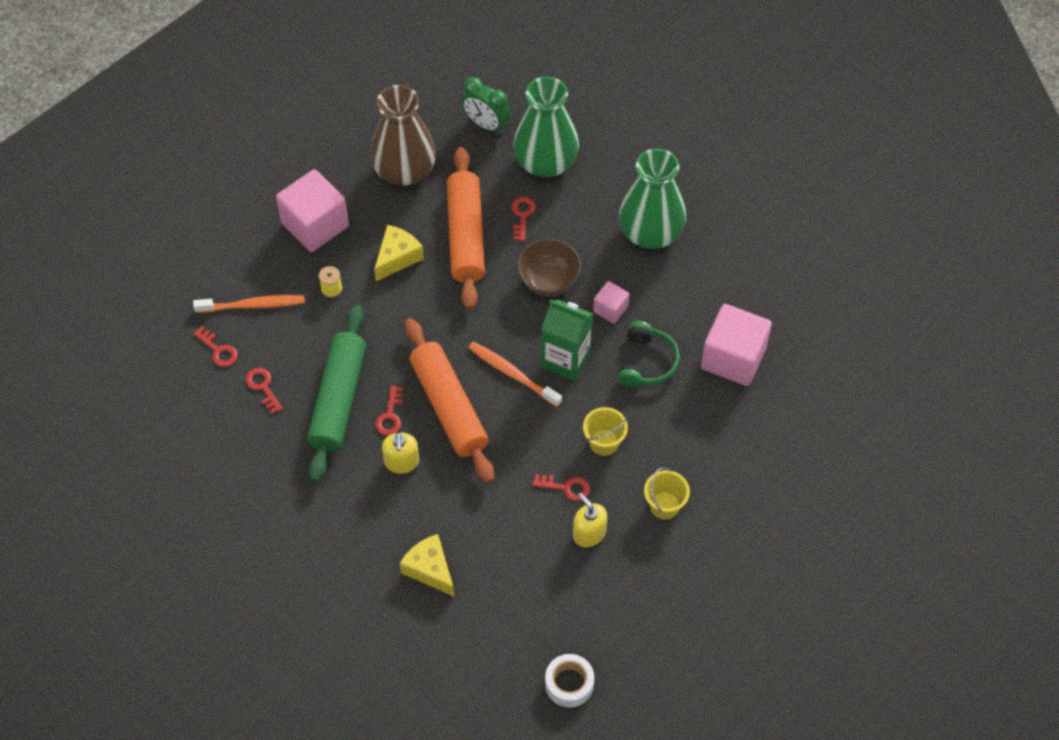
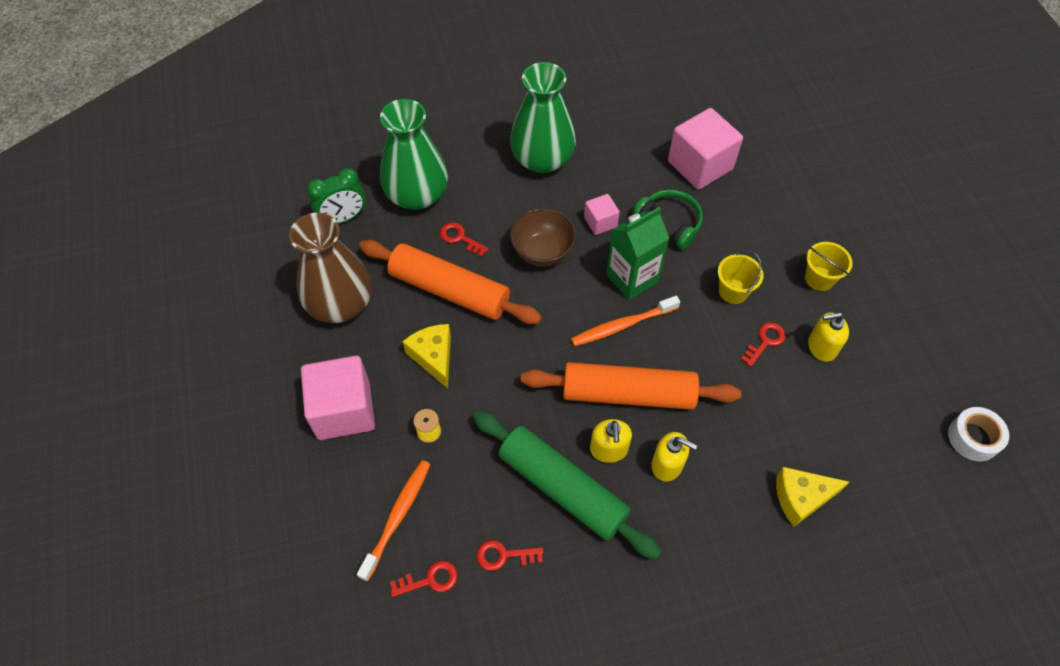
camera: 60 degrees left, 0 degrees up
(390, 416) = (608, 449): red key -> yellow soap dispenser

